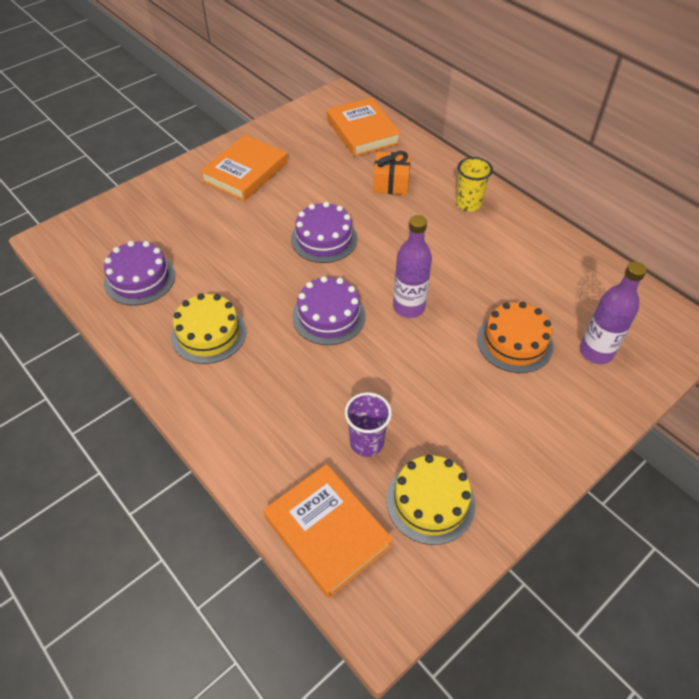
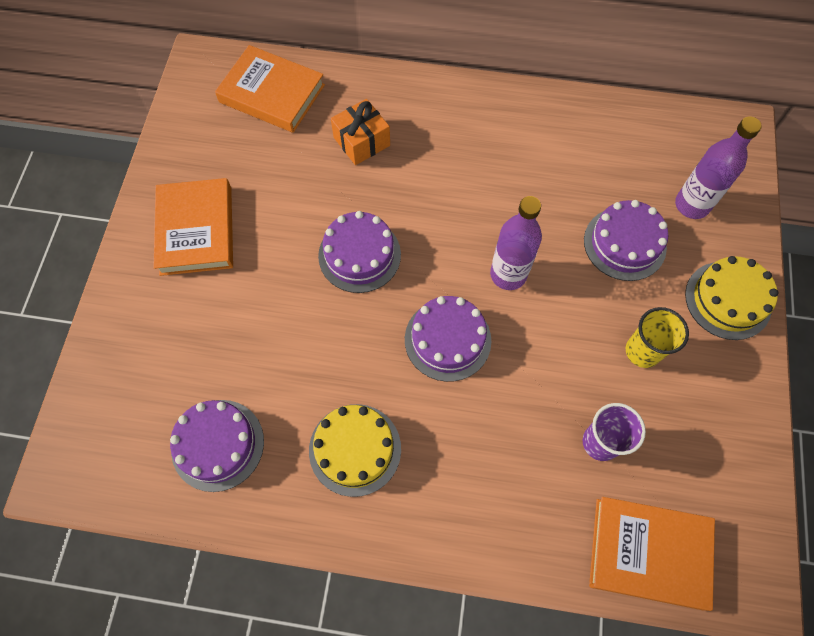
camera: 40 degrees left, 15 degrees up
(430, 501) = (697, 454): yellow cake -> yellow cake (728, 300)
(468, 204) = (456, 117): yellow cup -> yellow cup (642, 351)
(514, 342) = (624, 243): orange cake -> purple cake

